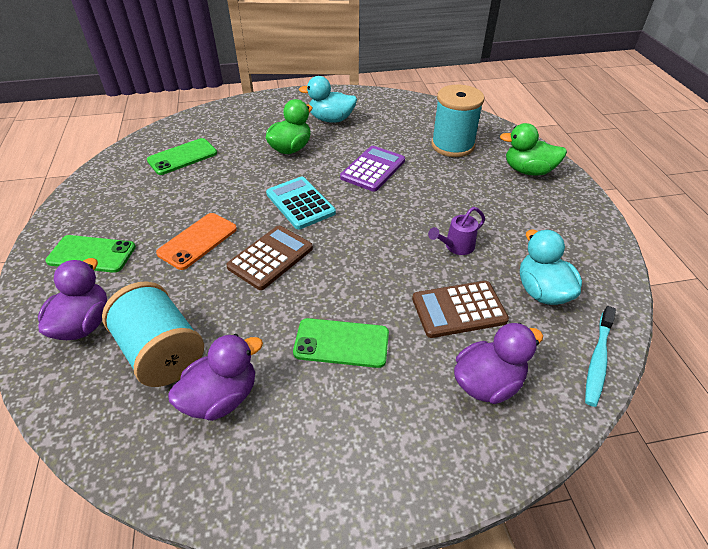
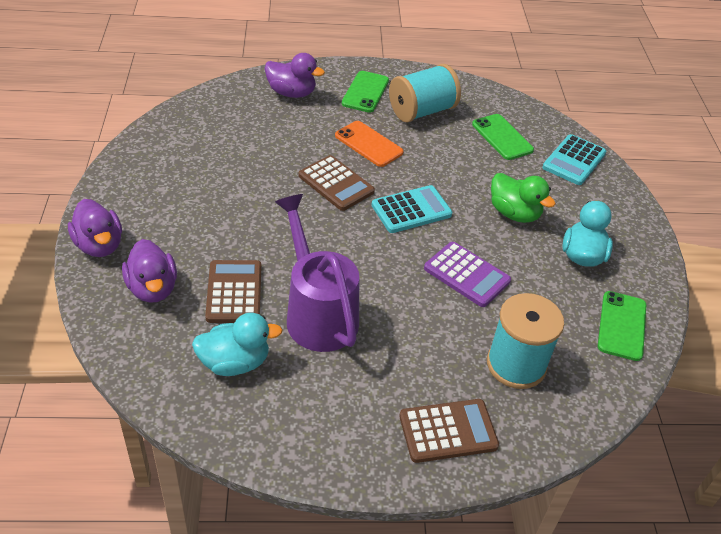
camera: 95 degrees right, 0 degrees up
(162, 352) = (252, 126): turquoise spool -> turquoise spool (422, 111)
(215, 121) = (574, 160): none -> turquoise calculator
(222, 397) = (203, 151): purple duck -> purple duck (99, 245)
(341, 343) = (226, 213): green phone -> green phone (621, 325)
(456, 246) = (318, 313): purple watering can -> purple watering can, size x2.26
(528, 171) = (448, 431): green duck -> brown calculator
(597, 360) = (141, 372): turquoise toothbrush -> none

